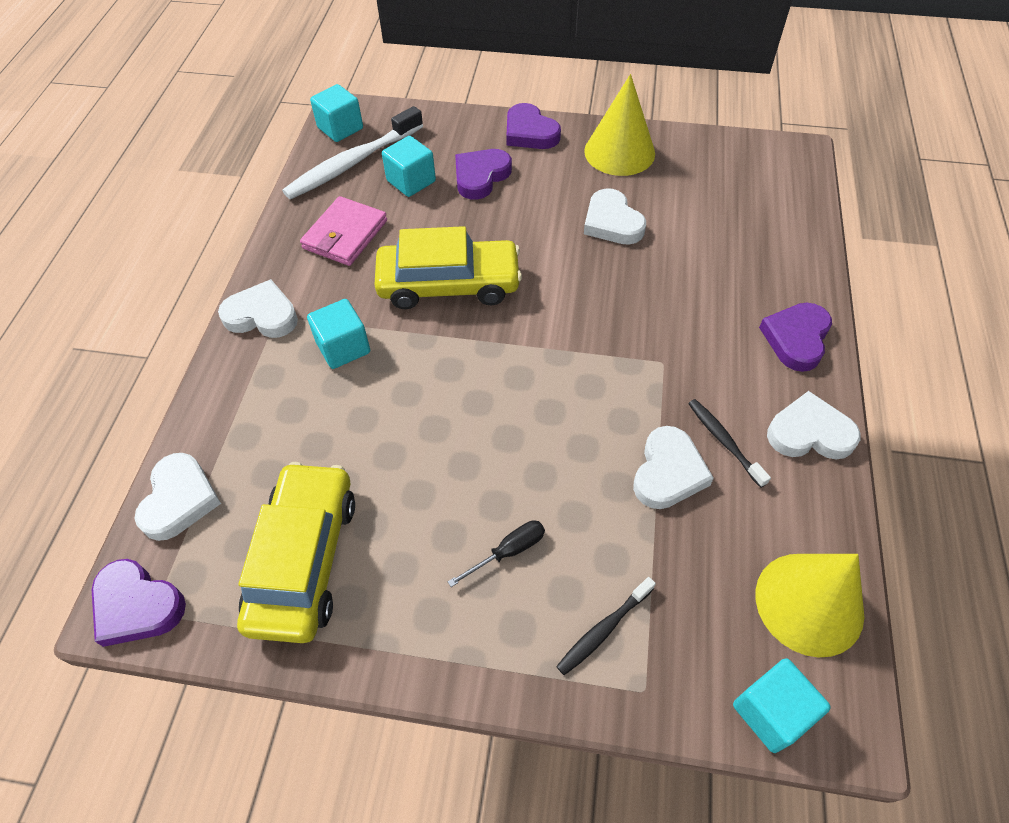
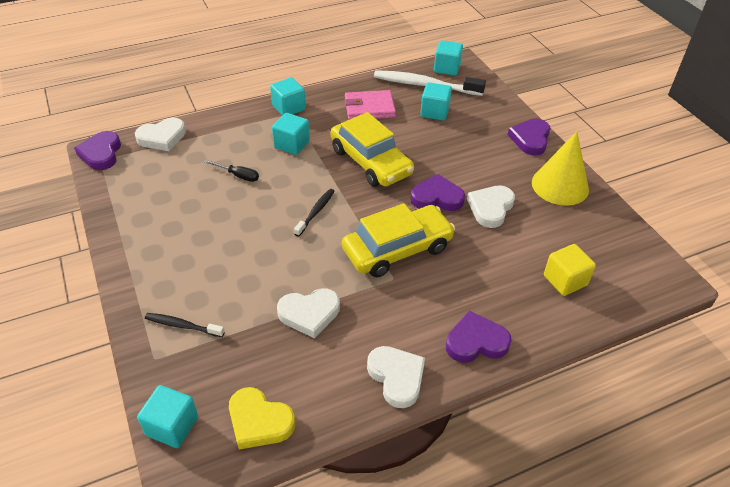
camera: 55 degrees right, 10 degrees down
(262, 315) = (289, 108): white heart -> turquoise cube
(304, 559) = (156, 192): yellow car -> yellow car (397, 249)
(481, 176) = (468, 136): purple heart -> purple heart (437, 197)
(508, 551) = (207, 265): black screwdriver -> black screwdriver (238, 176)
(724, 441) = (354, 333): black toothbrush -> black toothbrush (315, 212)
(754, 224) = (565, 280): none -> yellow cube
(809, 603) = (259, 421): yellow cone -> yellow heart

